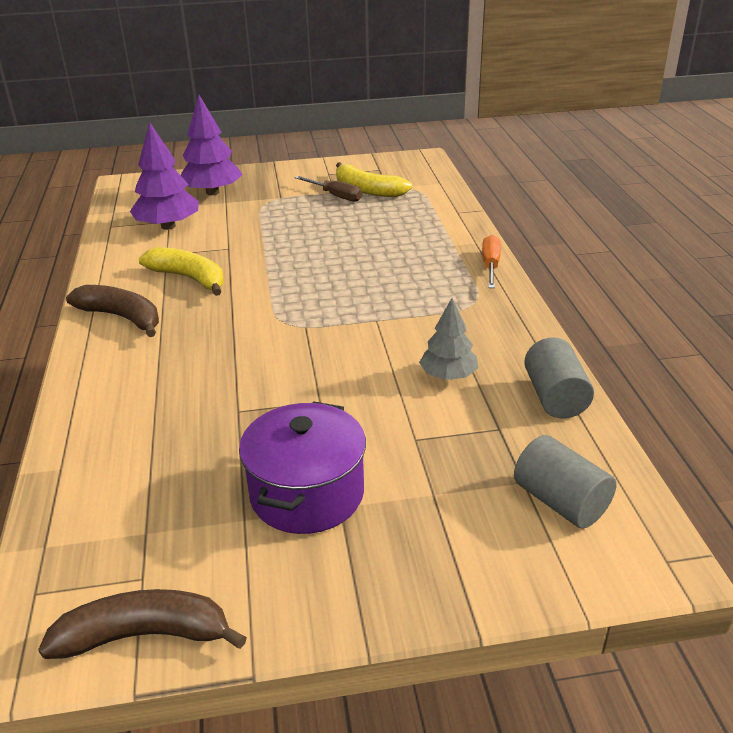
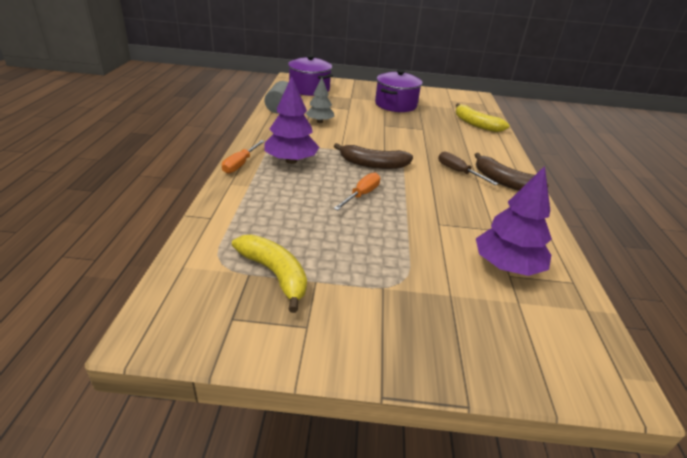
camera: 170 degrees left, 0 degrees up
(145, 635) = (446, 93): brown banana -> brown banana (373, 164)
(189, 278) = (466, 201): yellow banana -> yellow banana (476, 124)
(212, 192) = (471, 321): purple tree -> purple tree (291, 161)
(320, 260) = (361, 195): none -> orange screwdriver
(335, 196) = (317, 273): brown screwdriver -> brown screwdriver (458, 172)
(560, 502) = (309, 89): grey cylinder -> purple pot

